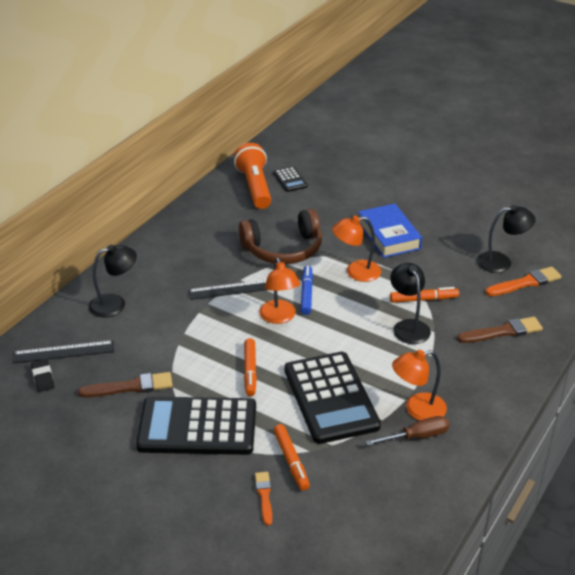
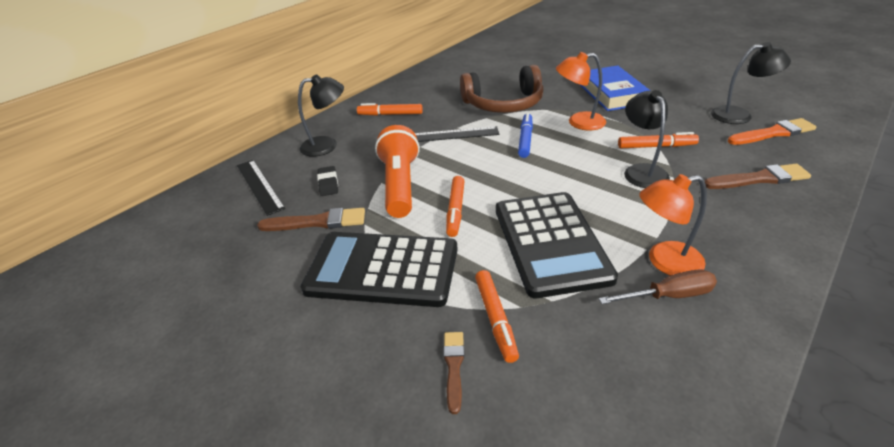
camera: 10 degrees right, 0 degrees up
(43, 378) = (228, 210): black eraser -> black eraser (328, 184)
(63, 352) = (259, 186): black ruler -> black ruler turned 60 degrees clockwise
(170, 264) = (390, 114): none -> orange marker
(255, 187) = (481, 60): orange flashlight -> orange flashlight (400, 185)
(264, 496) = (454, 367): orange brush -> brown brush
(279, 317) = (494, 160): orange lamp -> none
(290, 180) = (514, 55): black calculator -> none

